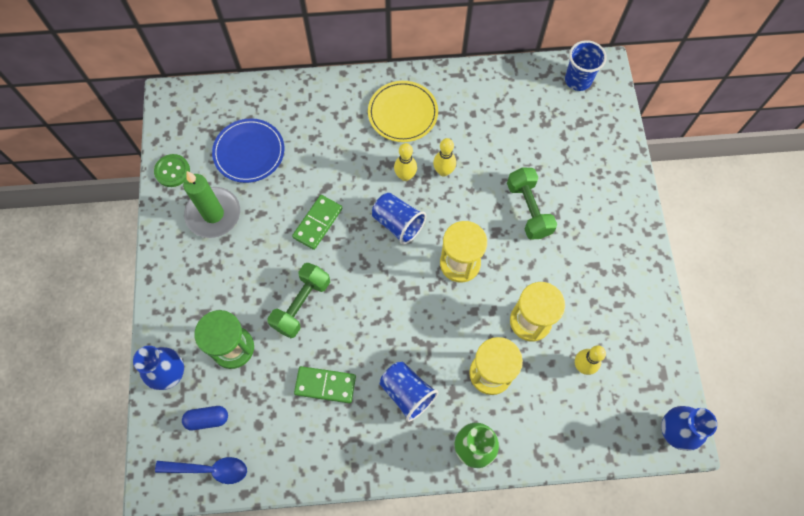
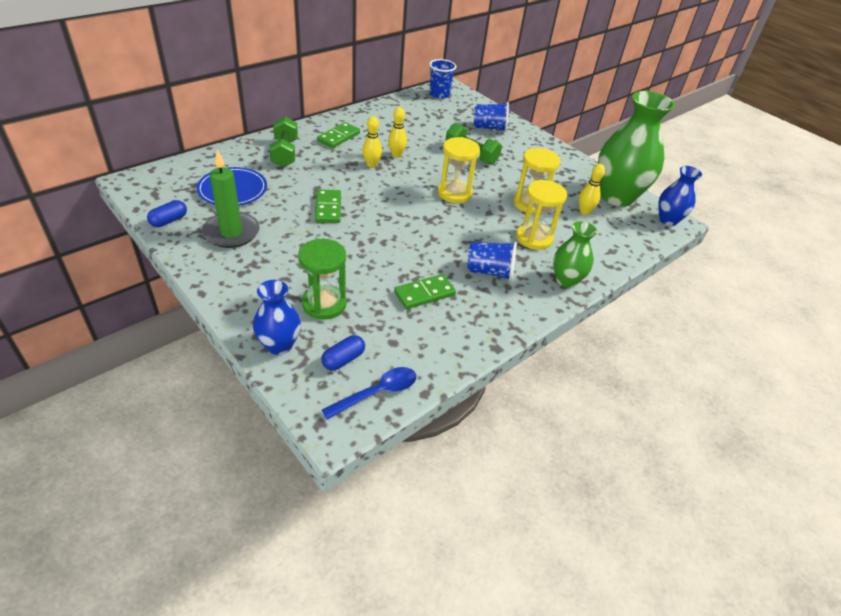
camera: 40 degrees left, 25 degrees down
(172, 171) = (169, 220): green button -> blue capsule
(301, 304) = (359, 256): green dumbbell -> green dumbbell (285, 153)
(398, 223) = (390, 189): blue cup -> blue cup (489, 128)
(403, 113) = (339, 137): yellow plate -> green domino
(646, 362) = (617, 196): none -> green vase

